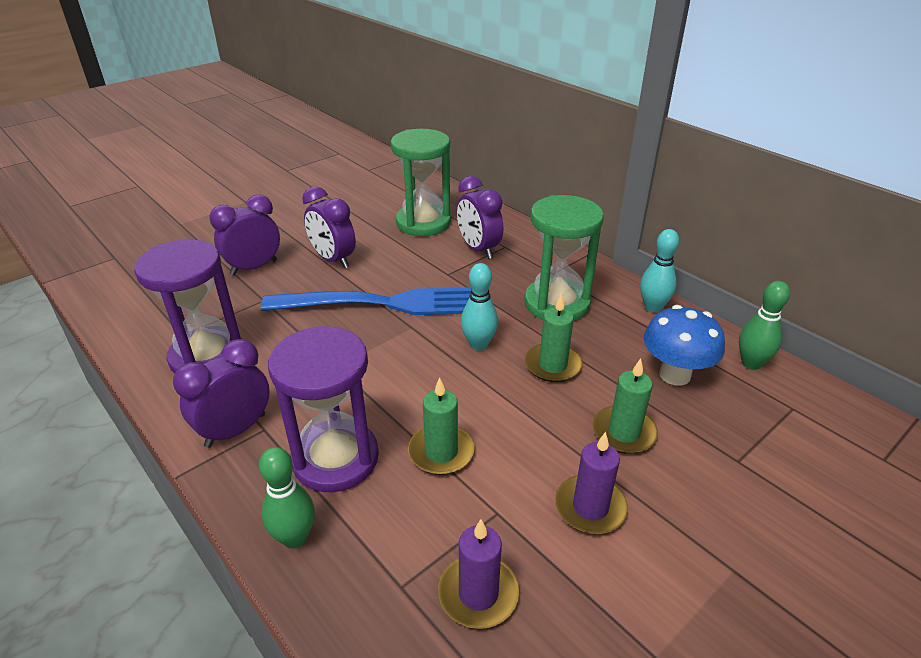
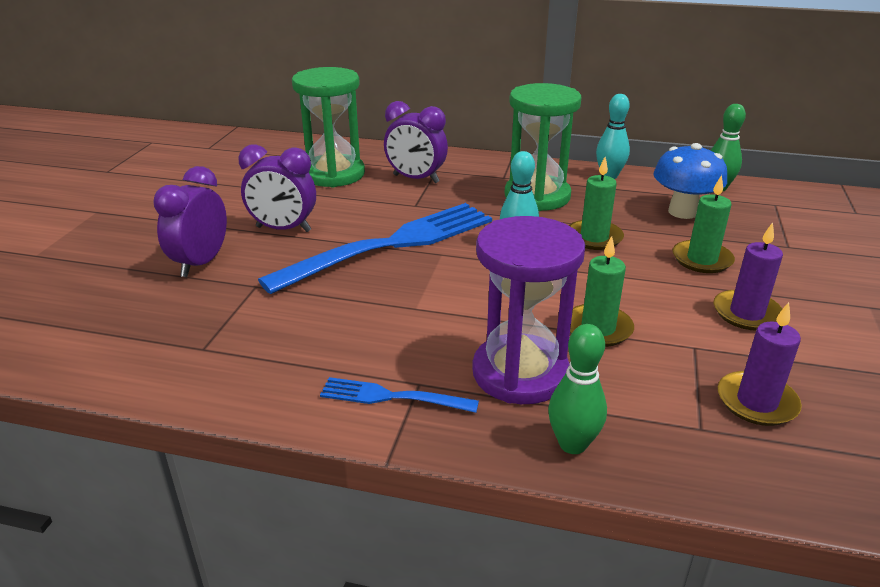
camera: 35 degrees left, 5 degrees down
(207, 356) = (264, 354): purple hourglass -> none
(235, 430) = (392, 397): purple clock -> blue fork

